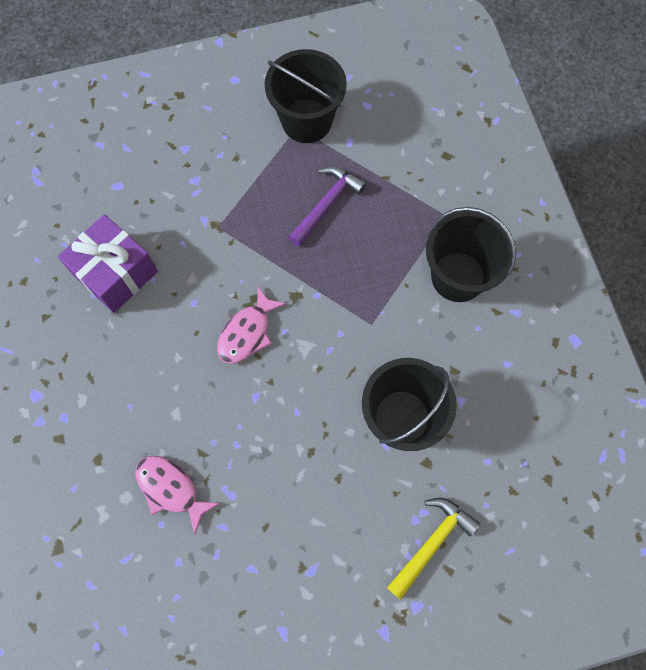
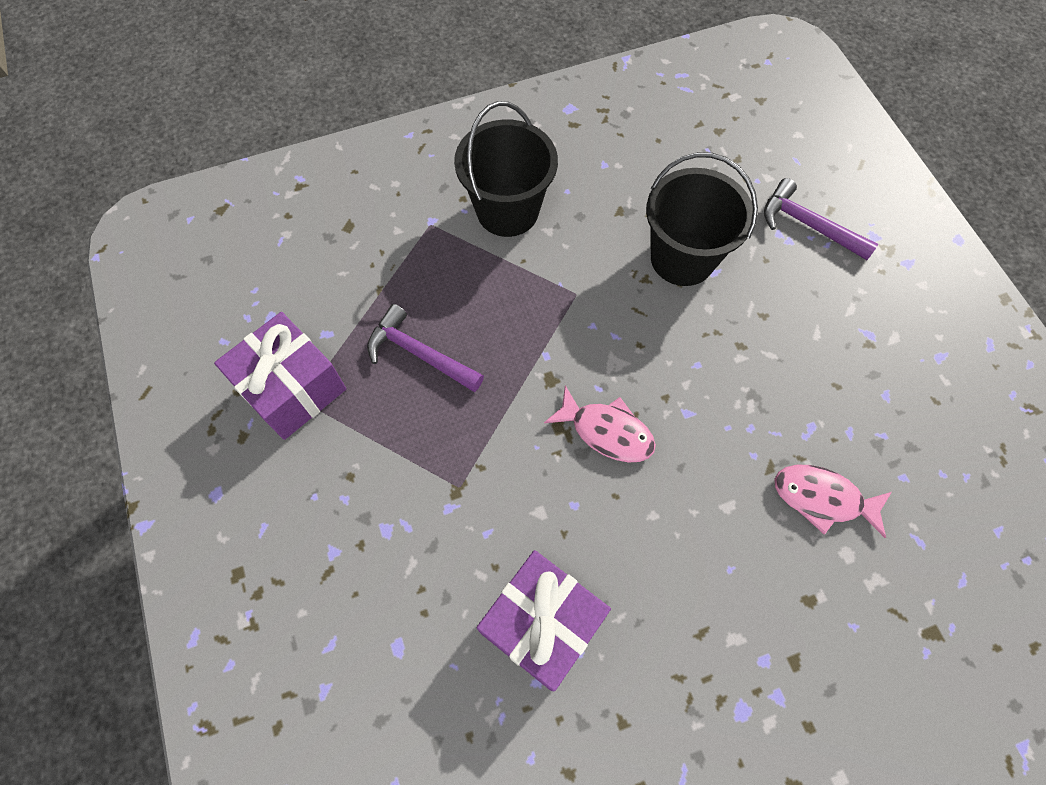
camera: 95 degrees left, 5 degrees down
(171, 489) = (822, 498): pink fish -> pink fish turned 75 degrees clockwise
(306, 121) = (292, 388): black bucket -> purple gift
(432, 543) = (808, 225): yellow hammer -> purple hammer

